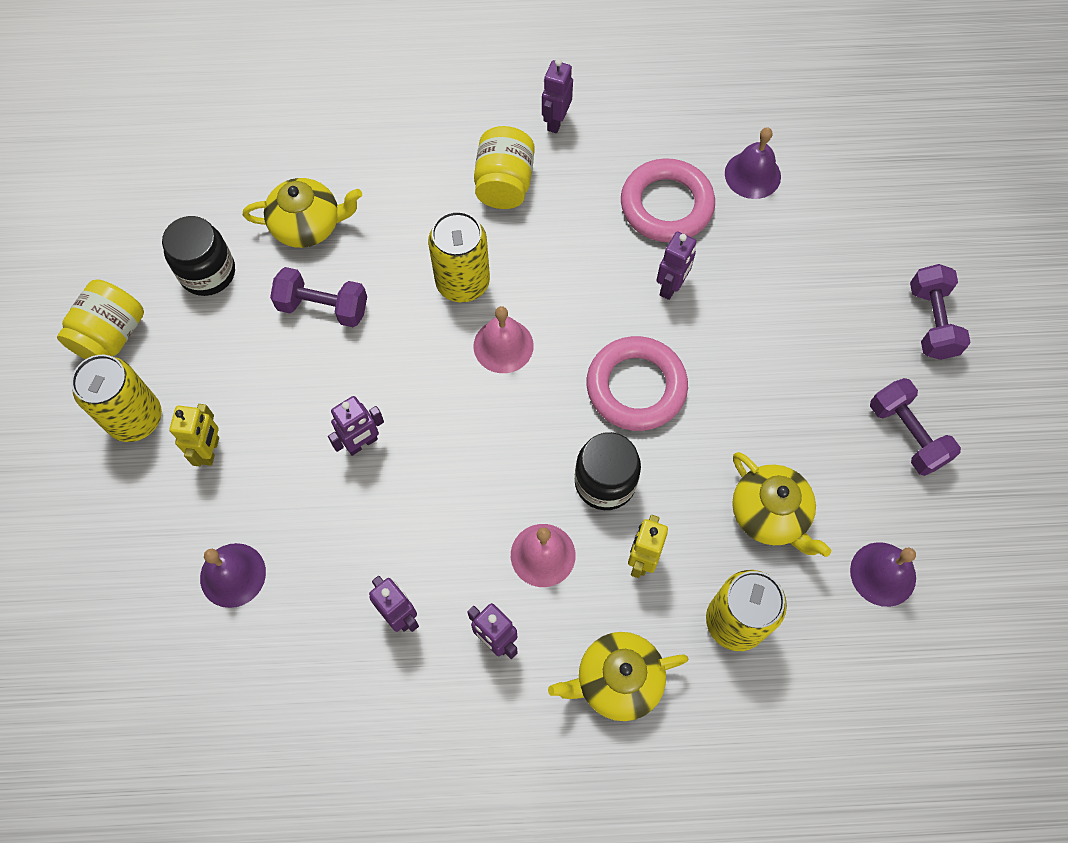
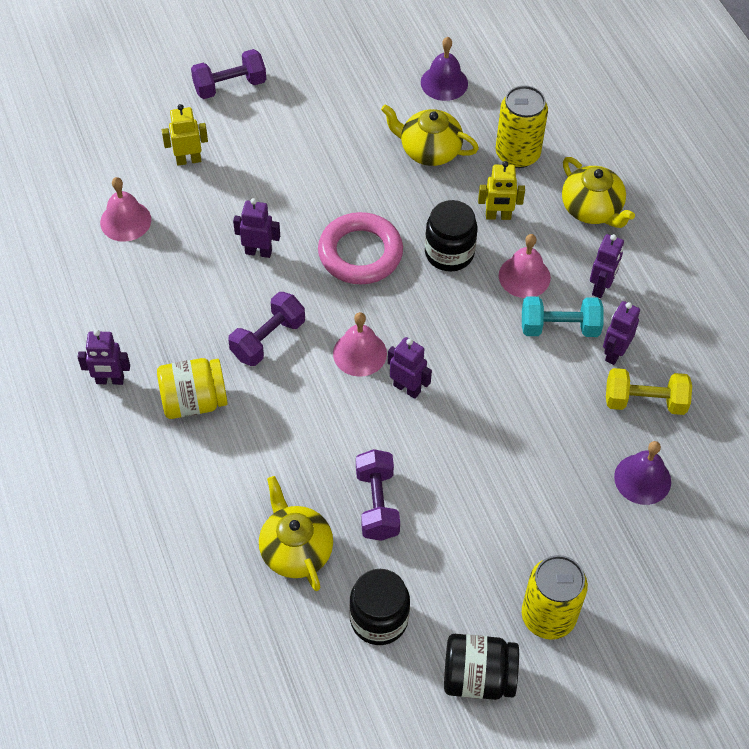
camera: 110 degrees left, 10 degrees down
(111, 335) = (478, 677): yellow jar -> black jar
(210, 450) = (549, 540): yellow robot -> yellow robot (188, 160)
(323, 621) = (645, 401): none -> yellow dumbbell
(362, 443) = (491, 426): purple robot -> purple robot (407, 388)
(457, 566) = (559, 327): none -> turquoise dumbbell
(462, 282) = (310, 402): yellow can -> none
(666, 205) = (177, 273): pink ring -> none
(752, 175) = (125, 221): purple bell -> pink bell
(770, 514) = (429, 150): yellow teapot -> yellow teapot turned 105 degrees counterclockwise
(906, 434) = (332, 86): purple dumbbell -> purple dumbbell (268, 339)

